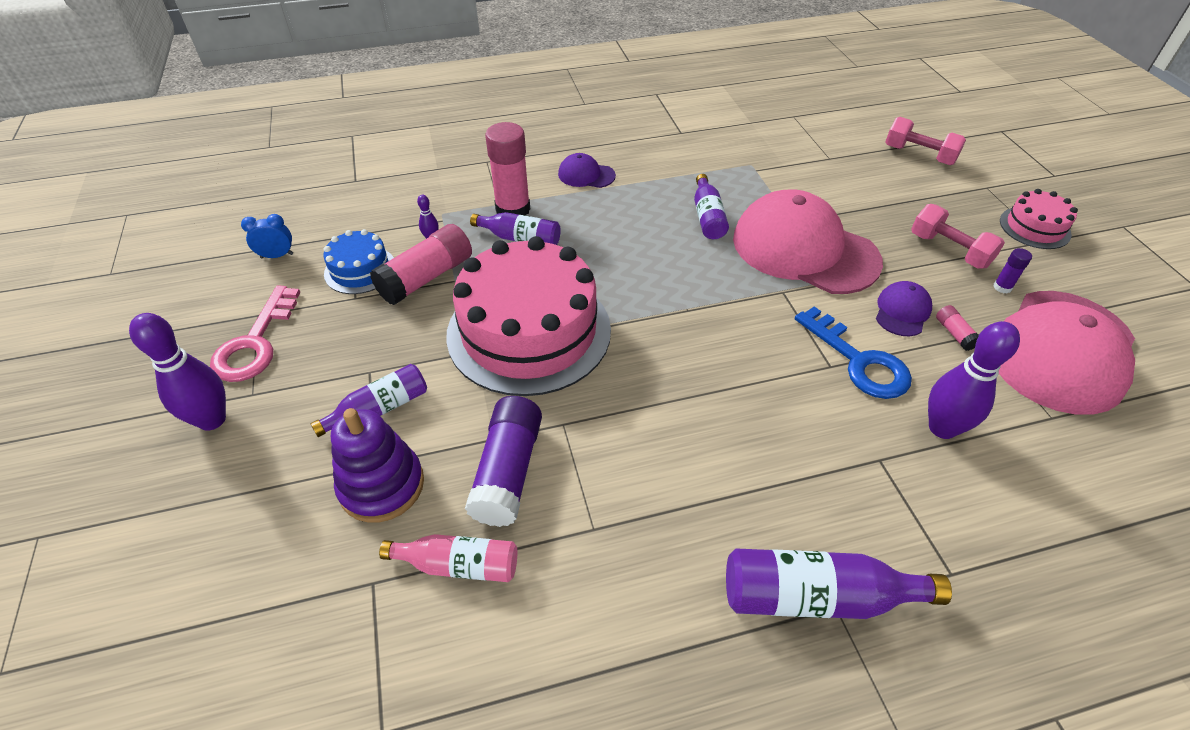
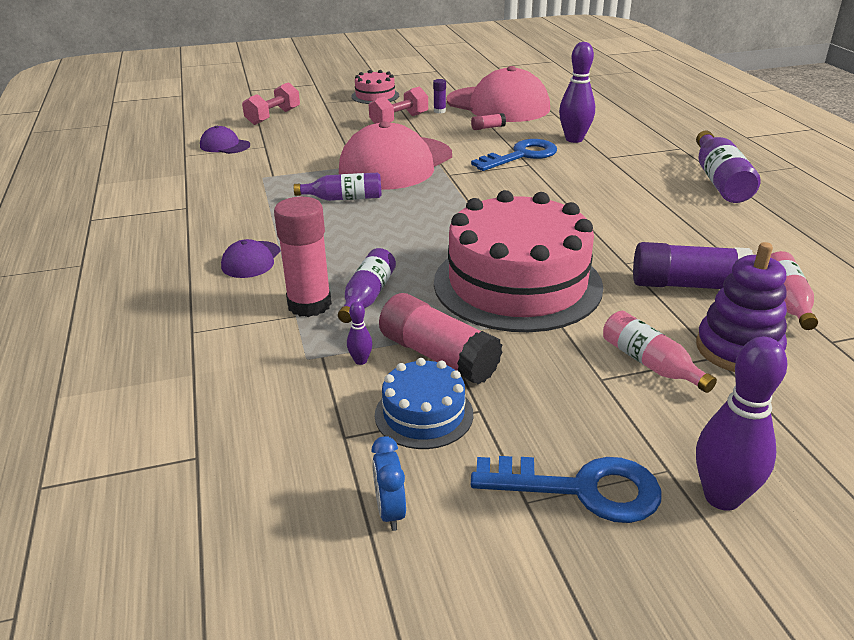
camera: 90 degrees left, 15 degrees down
(255, 343) = (581, 489): pink key -> blue key
(379, 409) = (650, 363): purple bottle -> pink bottle
(902, 311) = (467, 139): purple cap -> purple cap (224, 145)

